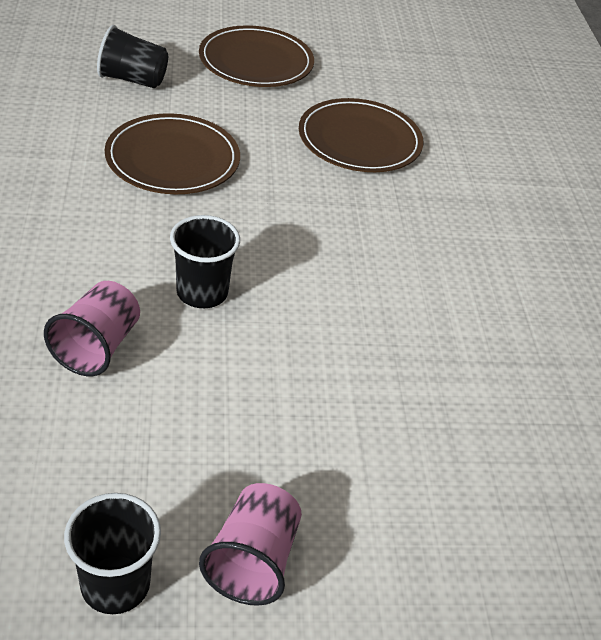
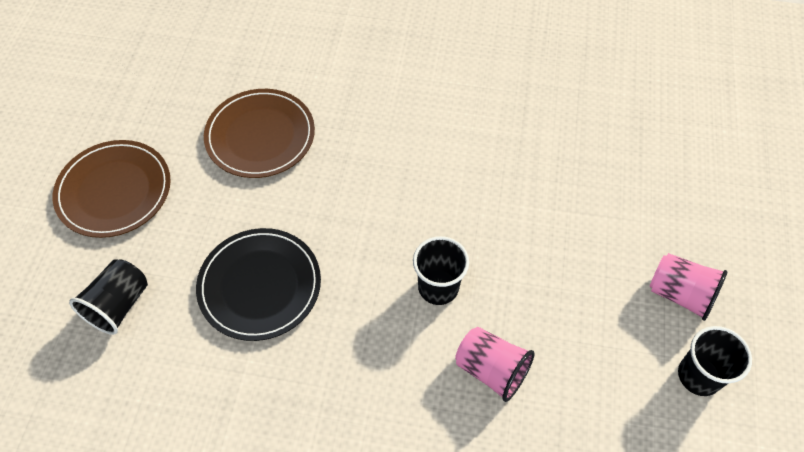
camera: 70 degrees left, 15 degrees up
(173, 159) = (260, 285): brown plate -> black plate

